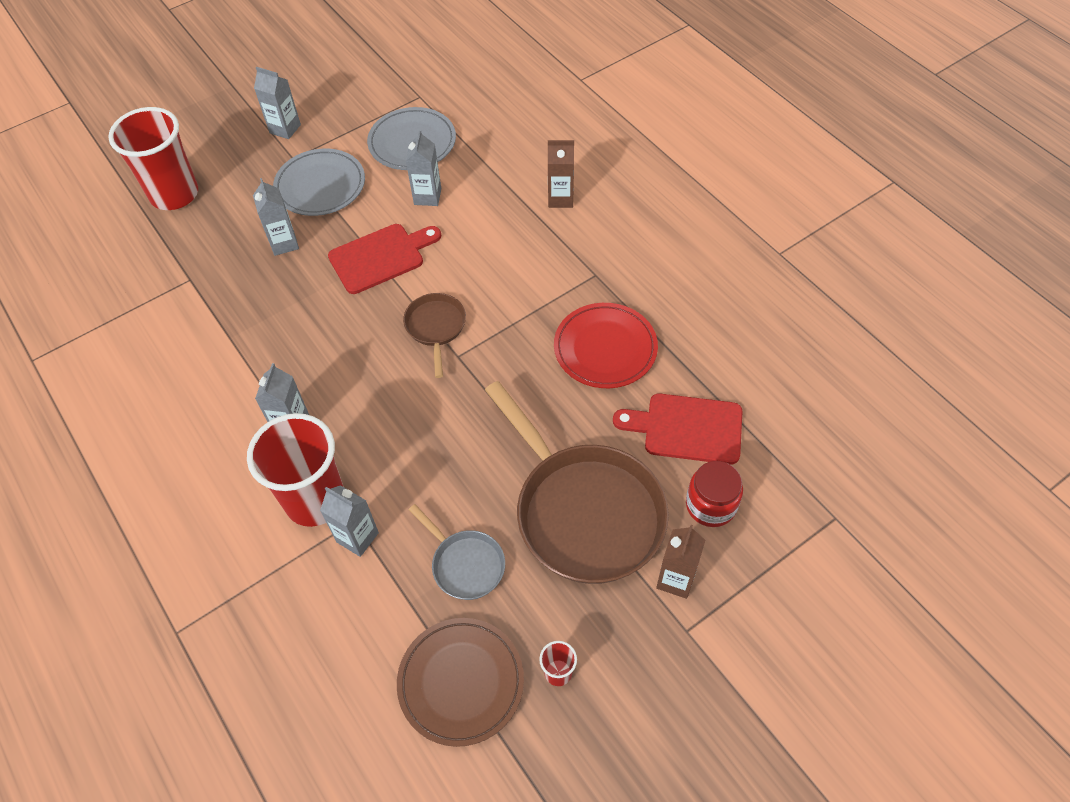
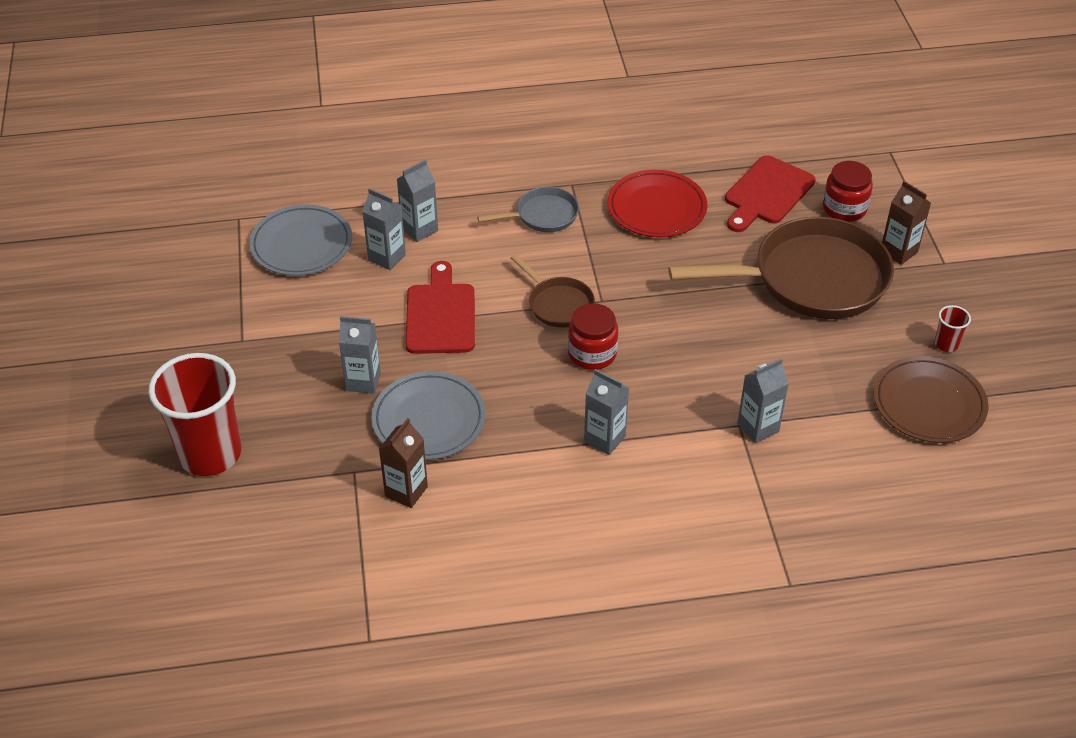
camera: 65 degrees left, 10 degrees down
(285, 129) = (189, 334): grey carton -> grey carton (419, 229)
(315, 500) = (702, 445): red cup -> none
(320, 186) = (303, 330): grey plate -> grey plate (429, 420)
(388, 375) = (592, 353): none -> red jar
(436, 327) = (558, 304): brown pan -> brown pan turned 150 degrees counterclockwise
(465, 564) = (822, 366): grey pan -> grey pan (543, 215)
(560, 199) = (464, 172): brown carton -> brown carton (406, 491)

